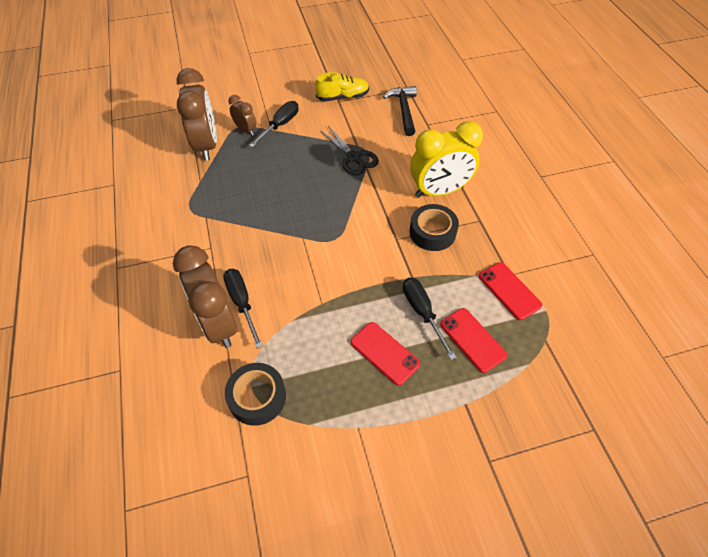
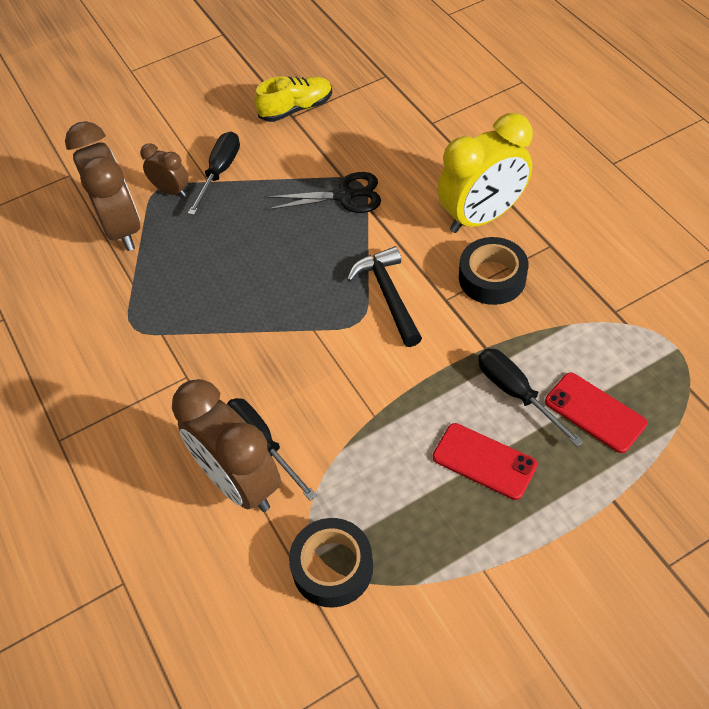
camera: 10 degrees left, 0 degrees up
(353, 157) = (344, 196): black scissors -> black scissors turned 45 degrees counterclockwise
(404, 110) = (391, 109): black hammer -> black hammer (388, 295)
(509, 291) = (622, 333): red phone -> none

